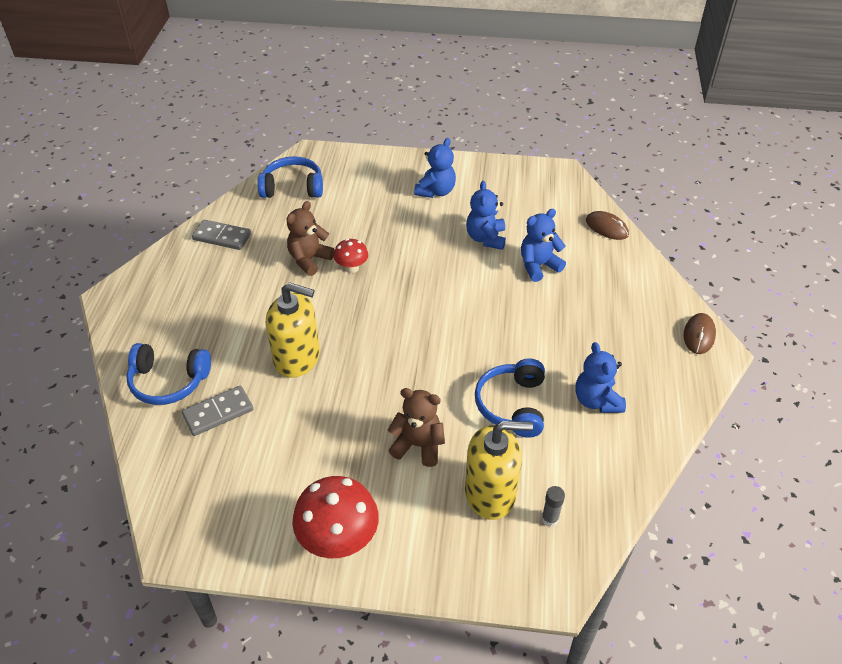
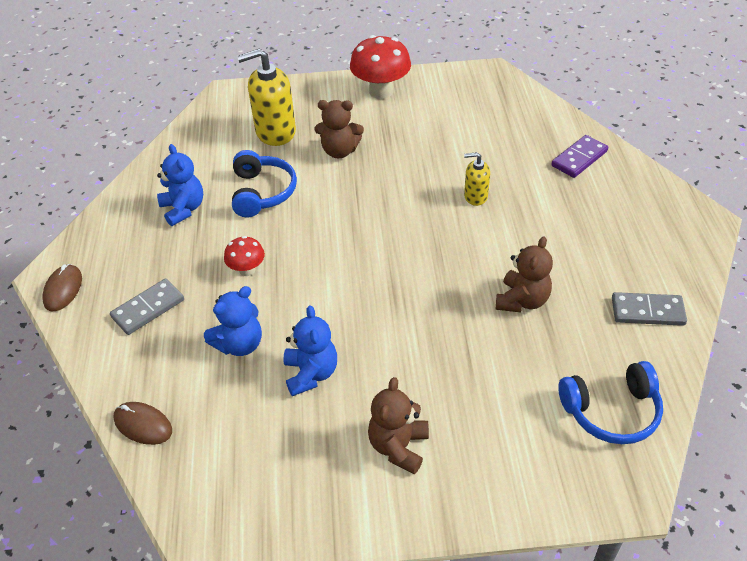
camera: 170 degrees right, 0 degrees up
(168, 382) = (579, 158): blue headphones -> purple domino
(218, 412) = (518, 145): grey domino -> grey domino (148, 309)
(297, 358) = (475, 196): yellow soap dispenser -> yellow soap dispenser, size x0.54
(352, 268) = (466, 299): red mushroom -> red mushroom (247, 270)
(436, 191) = (398, 446): blue teddy bear -> brown teddy bear
(550, 519) = (229, 125): grey glue stick -> none

